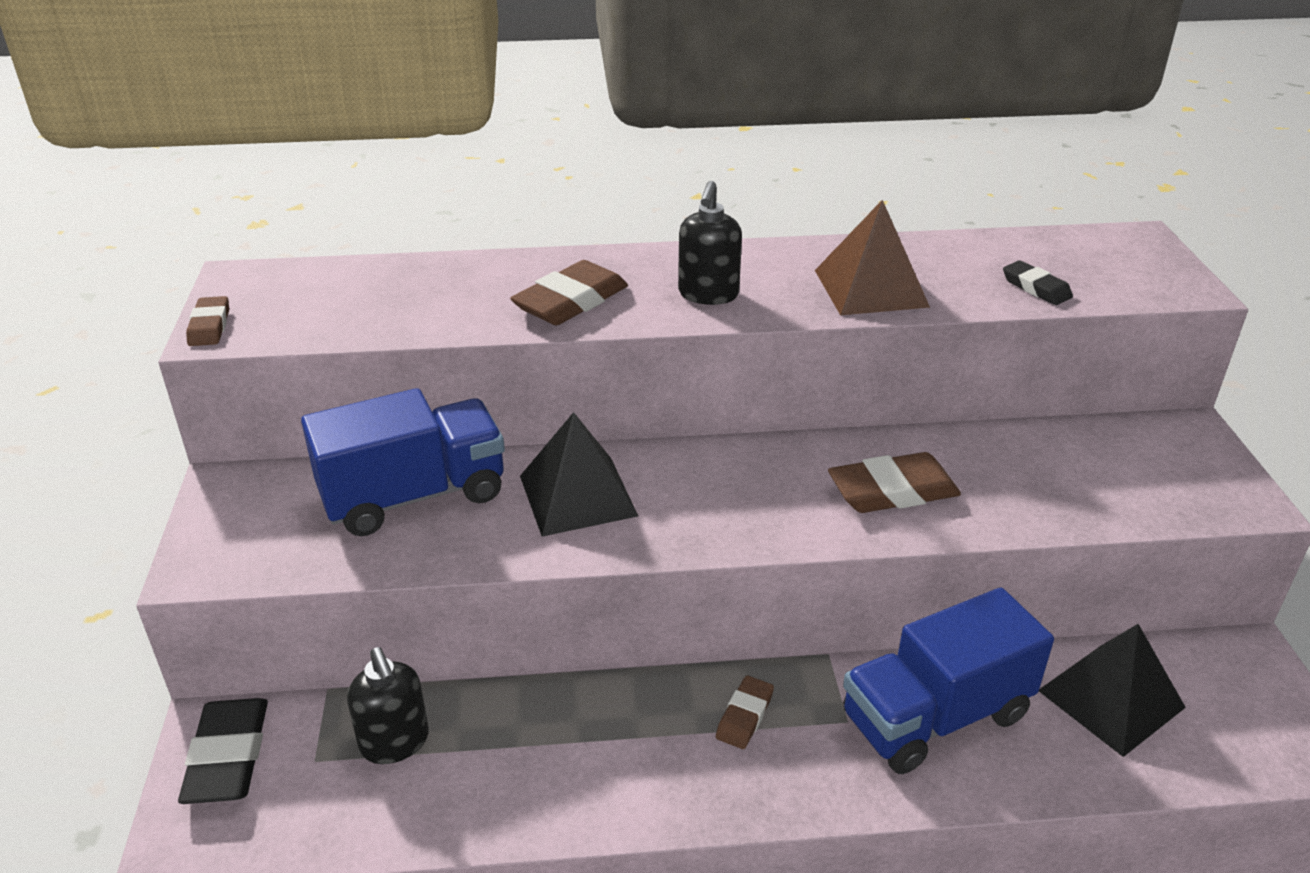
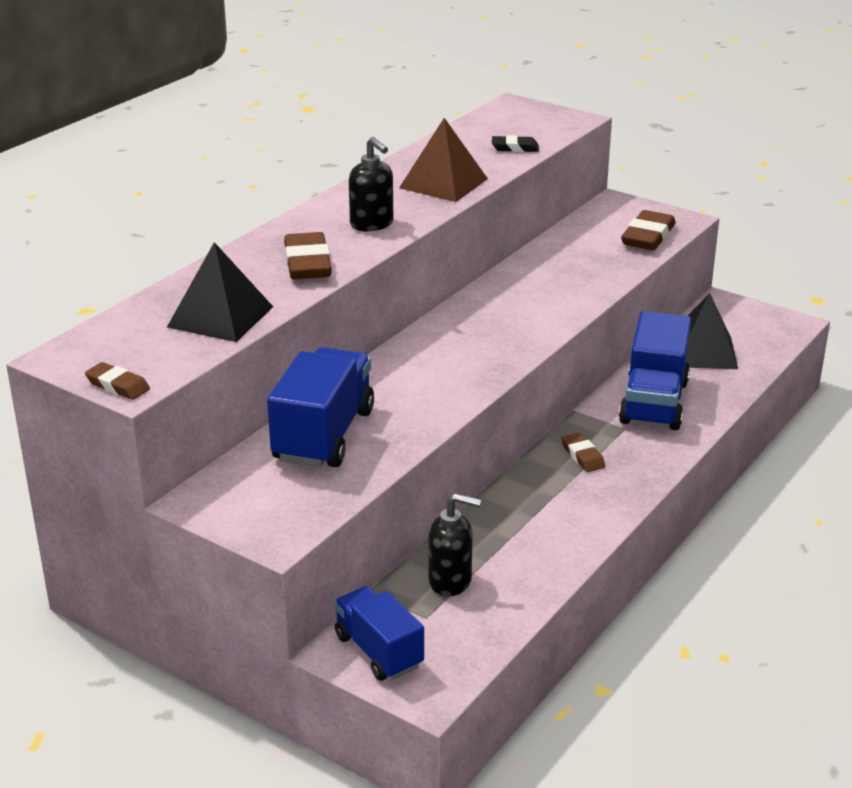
camera: 50 degrees left, 5 degrees down
(228, 757) = (378, 651): black eraser -> blue truck
(577, 495) = (408, 382): black pyramid -> black pyramid (220, 316)
(892, 491) = (545, 294): brown eraser -> brown eraser (648, 236)

